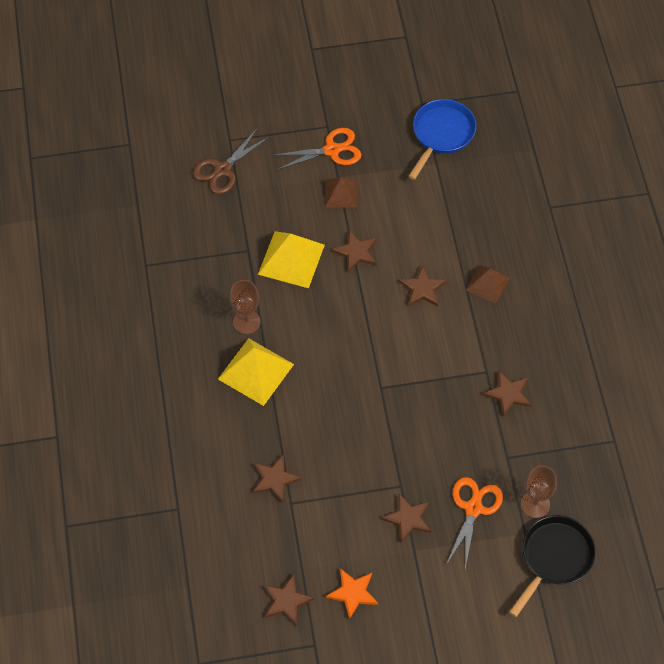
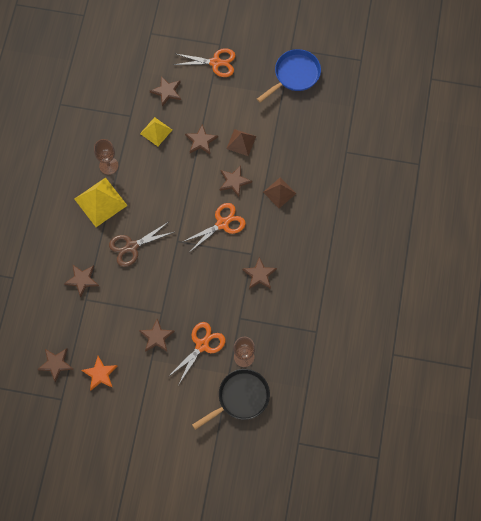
camera: 20 degrees right, 10 degrees up
(223, 169) = (137, 53): brown scissors -> brown scissors (132, 246)
(283, 205) = (167, 91): none -> brown star
(291, 259) = (156, 131): yellow pyramid -> yellow pyramid, size x0.62
(341, 193) = (208, 96): brown pyramid -> brown pyramid (241, 142)
(431, 346) = (222, 224): none -> orange scissors

